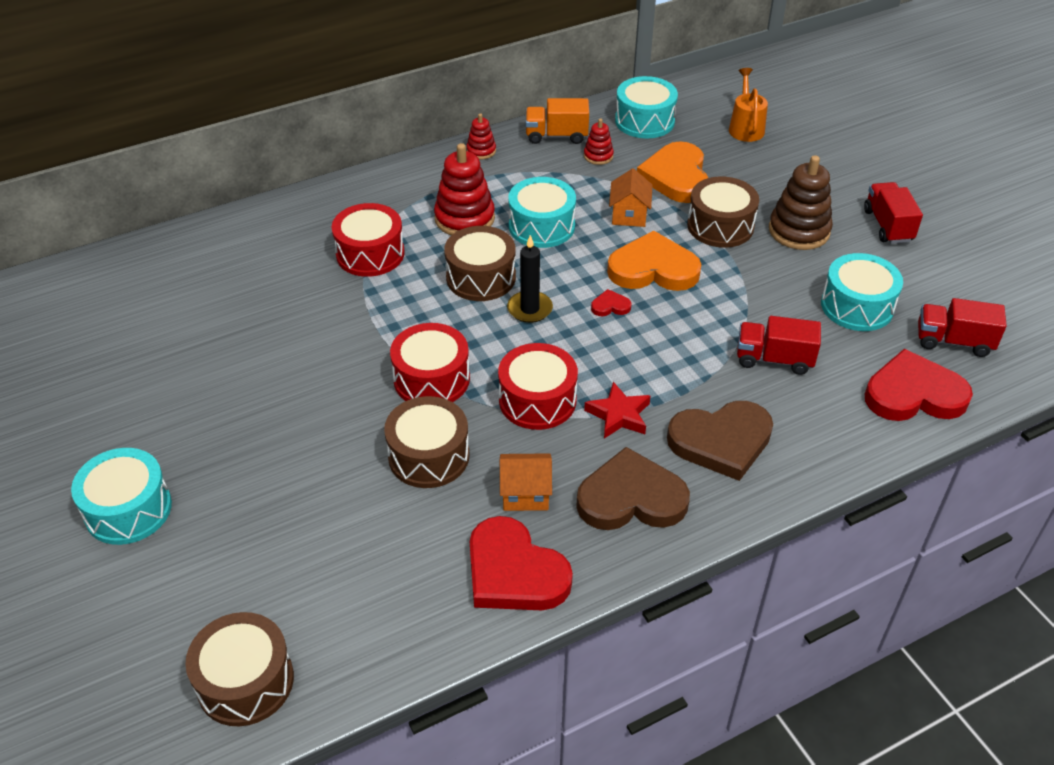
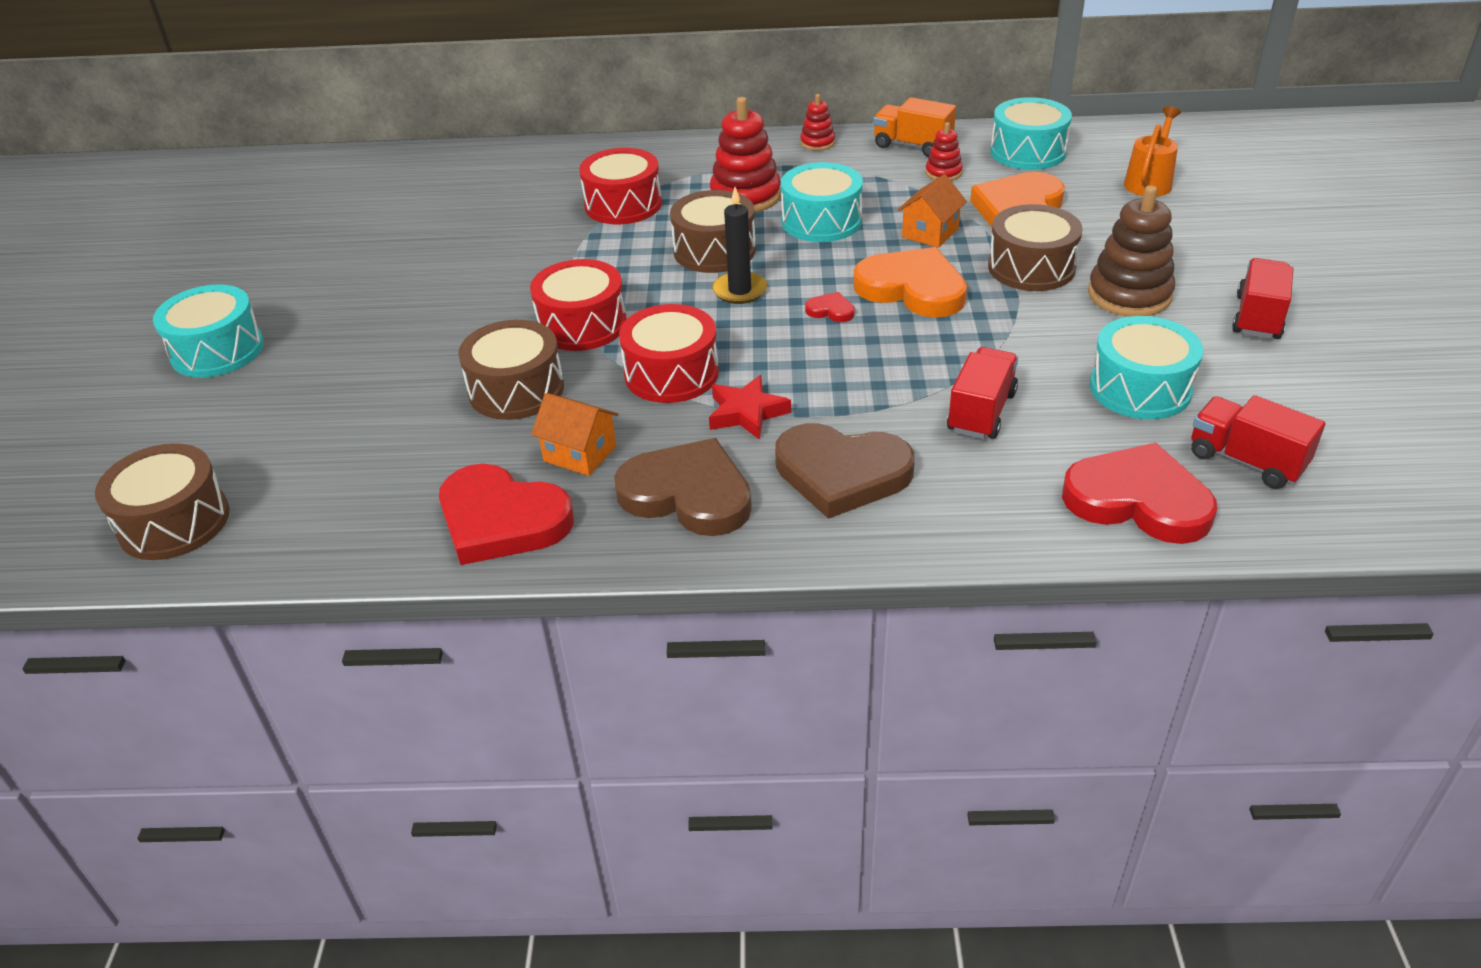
camera: 30 degrees right, 5 degrees down
(514, 572) = (501, 520): red heart -> red heart turned 45 degrees counterclockwise
(774, 359) = (981, 412): red truck -> red truck turned 75 degrees clockwise

